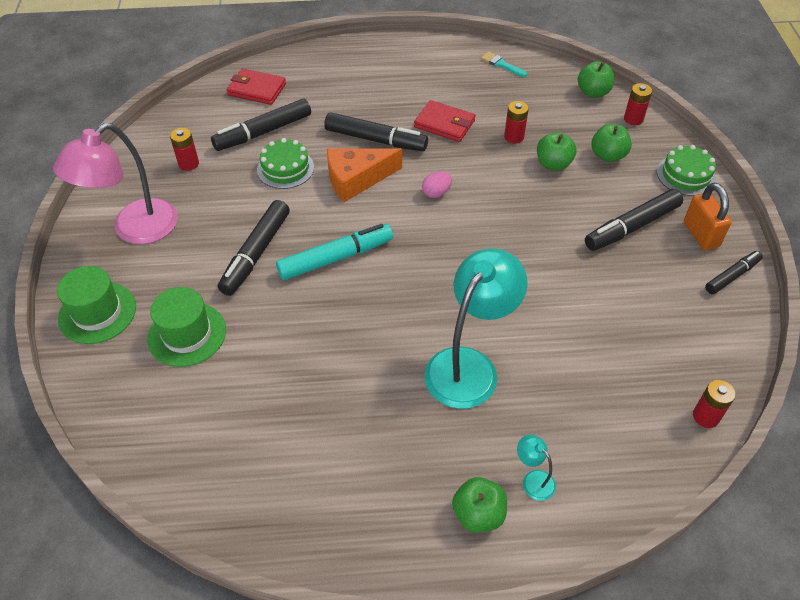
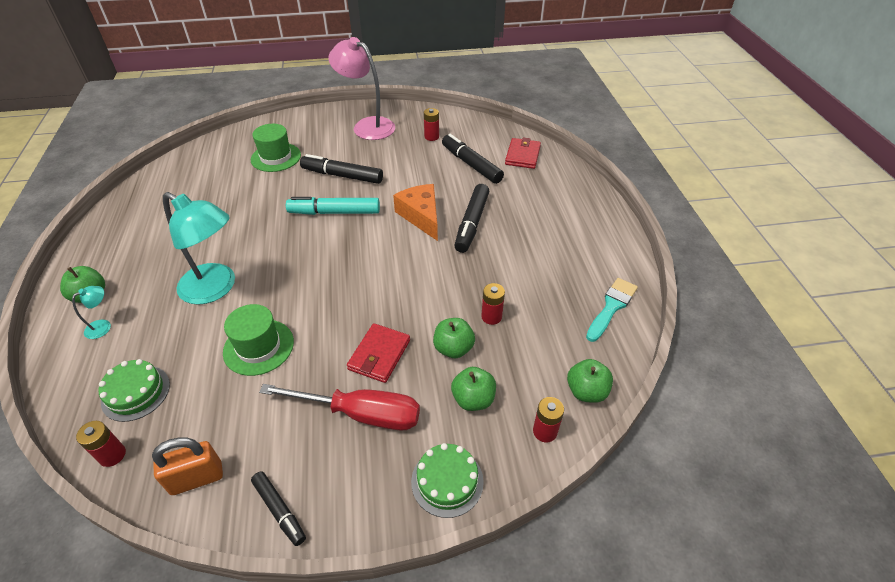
camera: 85 degrees right, 5 degrees down
(97, 313) = (299, 124): green hat -> green hat (258, 347)
(285, 168) = (430, 179): green cake -> green cake (136, 393)
(336, 258) = (334, 212): turquoise marker -> turquoise marker turned 120 degrees clockwise
(436, 193) = (407, 263): pink egg -> none
(444, 124) = (501, 265): red wallet -> red wallet (379, 355)
(501, 64) = (611, 307): turquoise brush -> turquoise brush, size x1.56
(631, 227) = (361, 414): black marker -> red screwdriver
(700, 234) = (346, 484): orange padlock -> orange padlock (197, 478)

